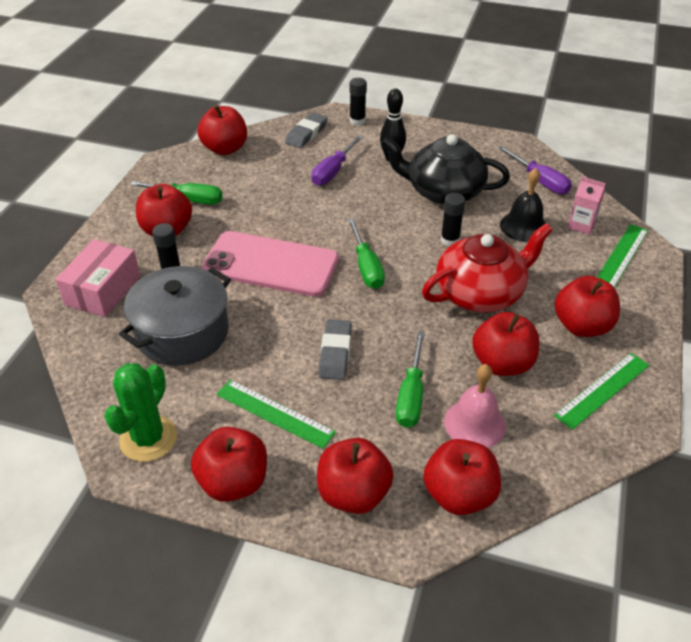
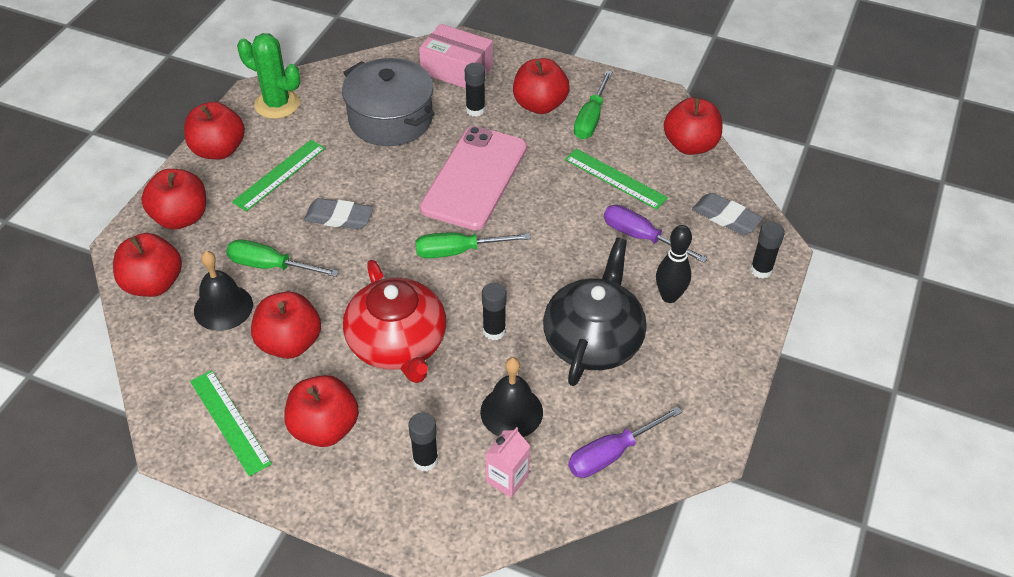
camera: 95 degrees right, 5 degrees up
(474, 423) = (223, 307): pink bell -> black bell
(585, 266) = (425, 460): none -> black glue stick
(621, 256) = (438, 508): green ruler -> green ruler (615, 178)

